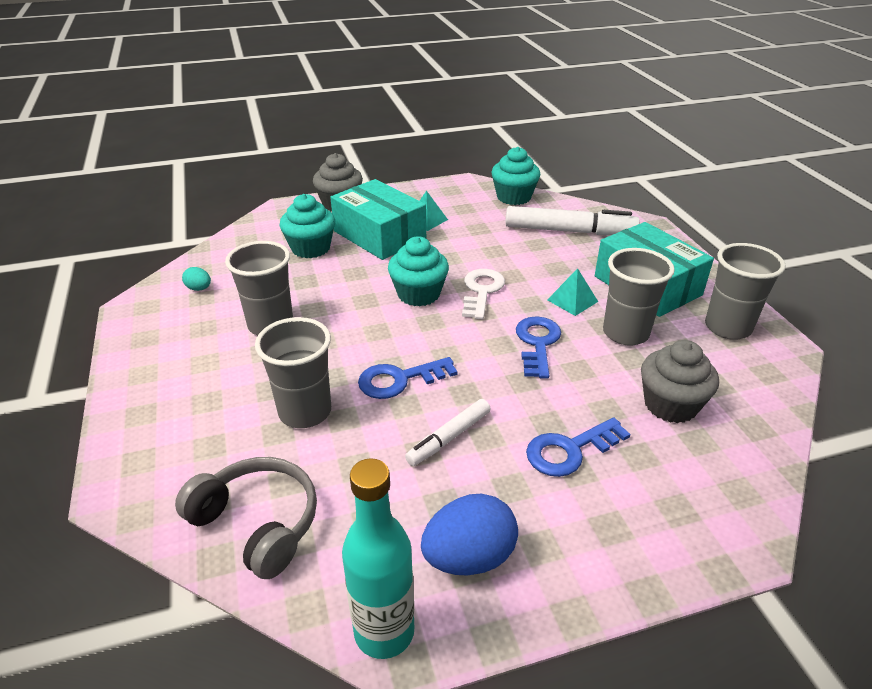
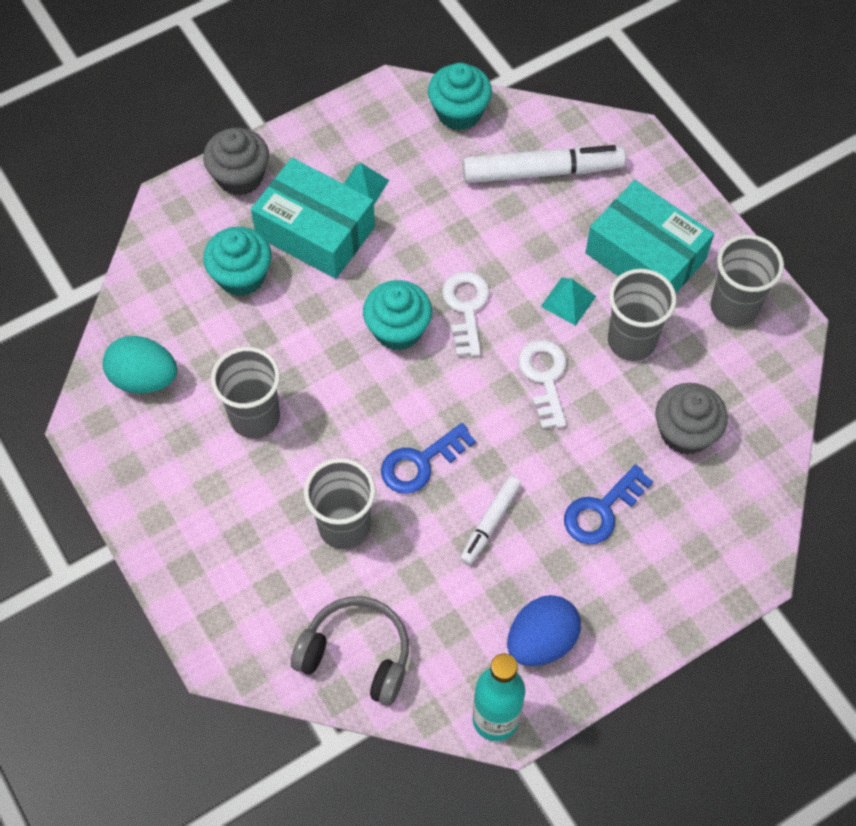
camera: 15 degrees left, 25 degrees up
(199, 288) = (144, 378): turquoise egg -> turquoise egg, size x2.06
(537, 343) = (544, 378): blue key -> white key

